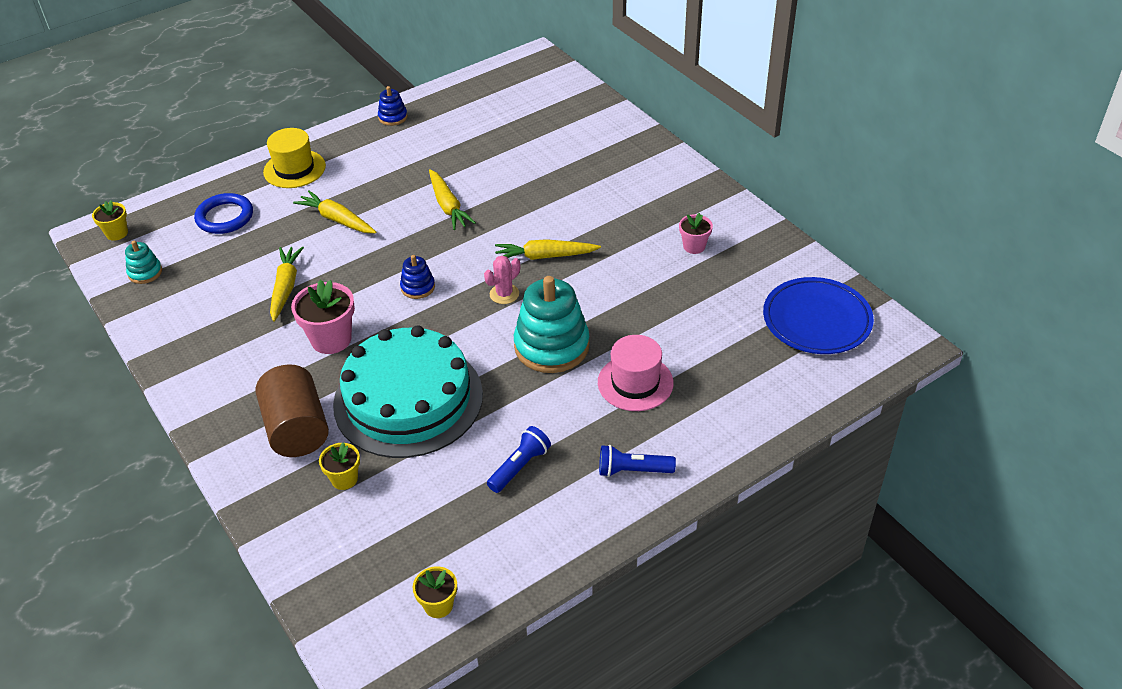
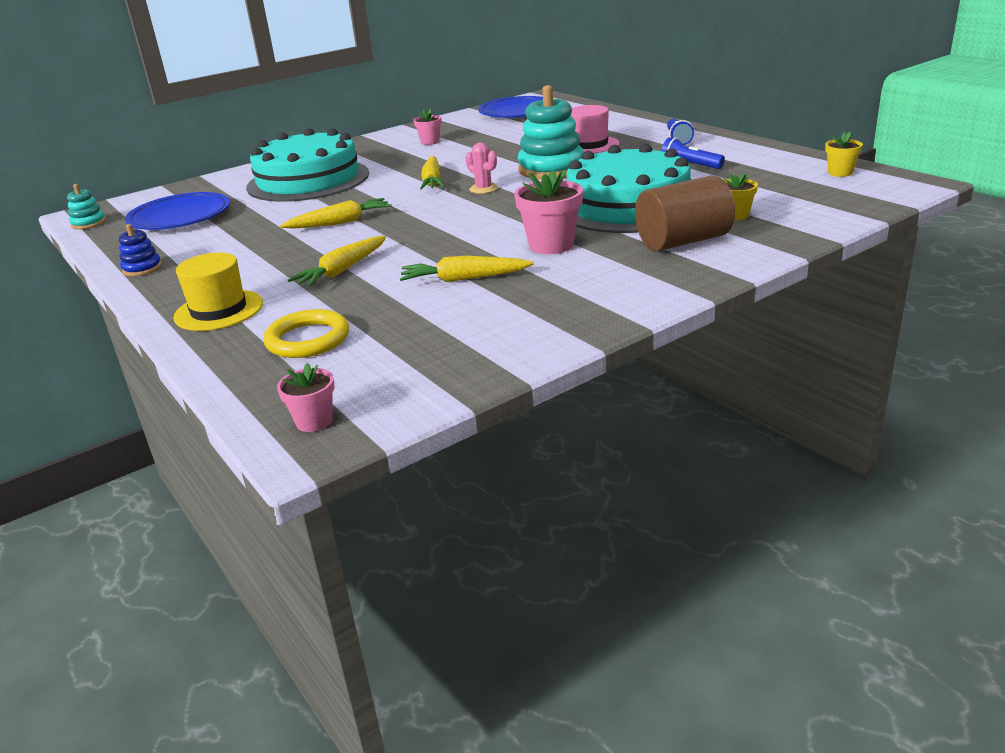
camera: 90 degrees left, 15 degrees down
(117, 233) = (314, 421): yellow flower pot -> pink flower pot
(145, 272) = (420, 375): turquoise stacking toy -> turquoise stacking toy (88, 223)
(225, 217) = (308, 339): blue ring -> yellow ring
(418, 287) = (470, 220): blue stacking toy -> none
(504, 112) = (180, 217): none -> blue plate
(581, 171) = (308, 180): none -> turquoise cake

